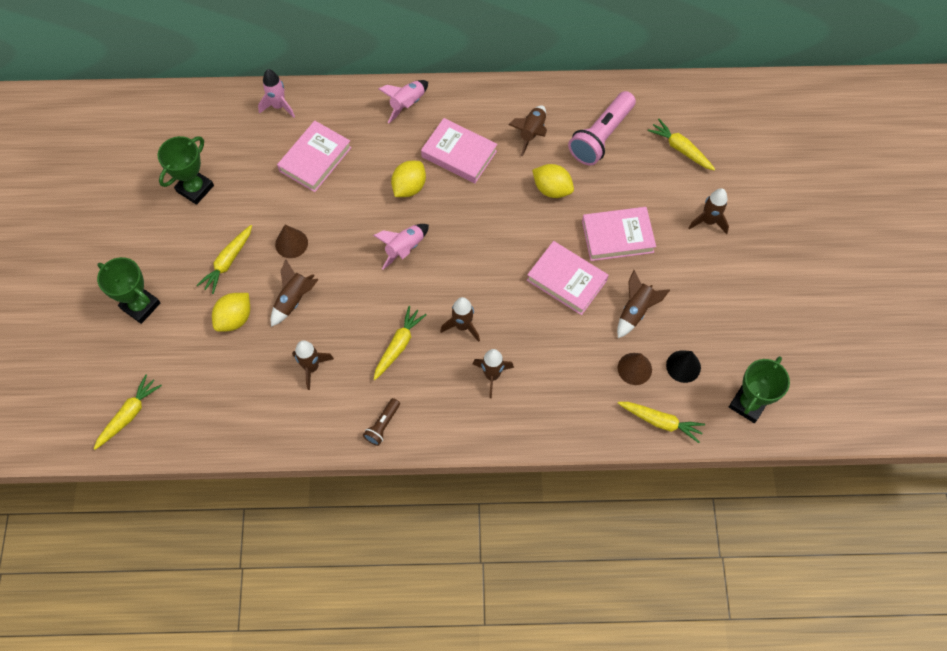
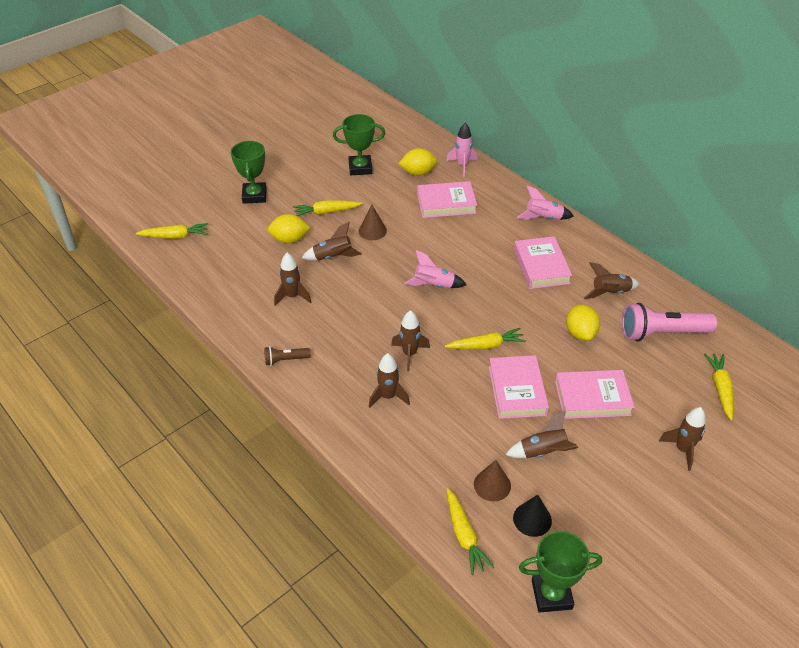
camera: 50 degrees right, 20 degrees down
(398, 345) = (356, 329): yellow carrot -> yellow carrot (486, 345)
(409, 187) = (483, 258): yellow lemon -> yellow lemon (418, 172)
(617, 236) = (592, 398): pink book -> pink book turned 45 degrees counterclockwise

